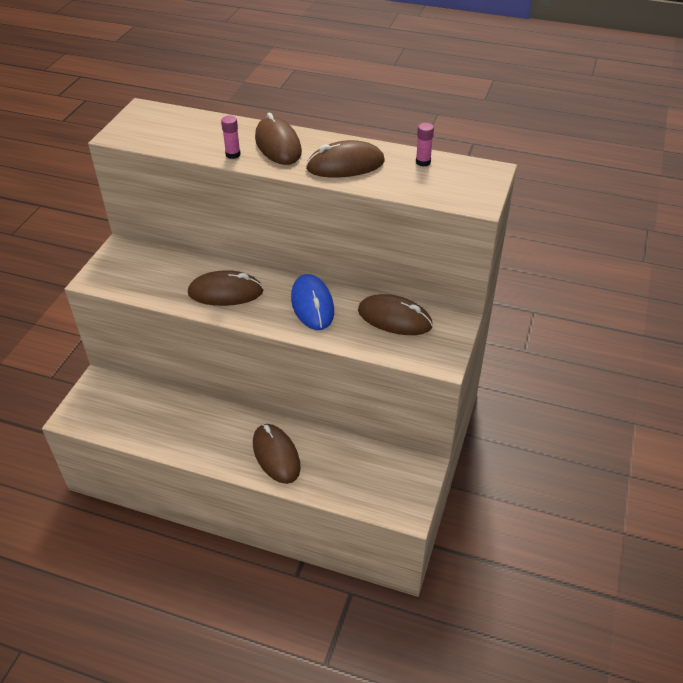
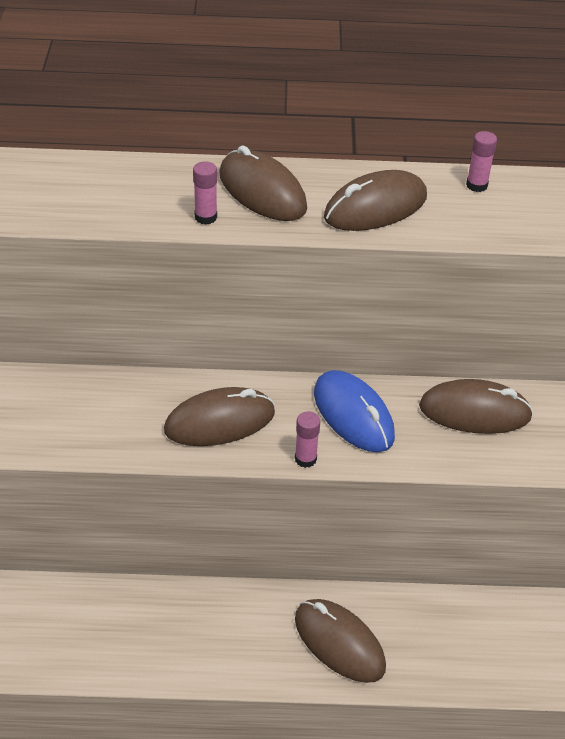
camera: 20 degrees left, 0 degrees up
(267, 324) = (305, 459): none -> pink glue stick

